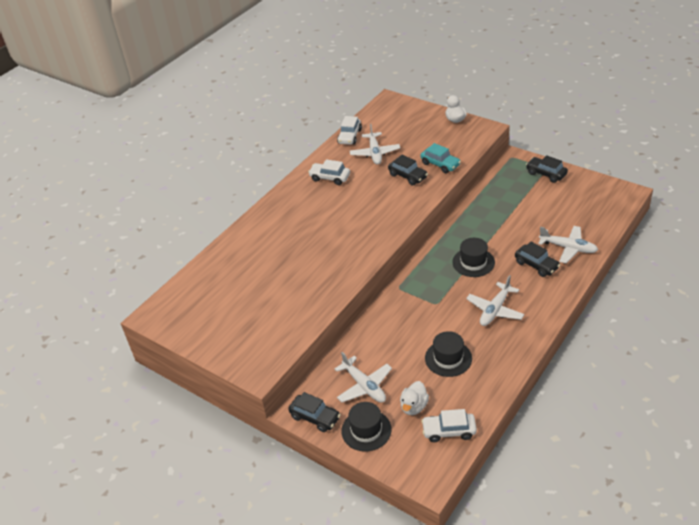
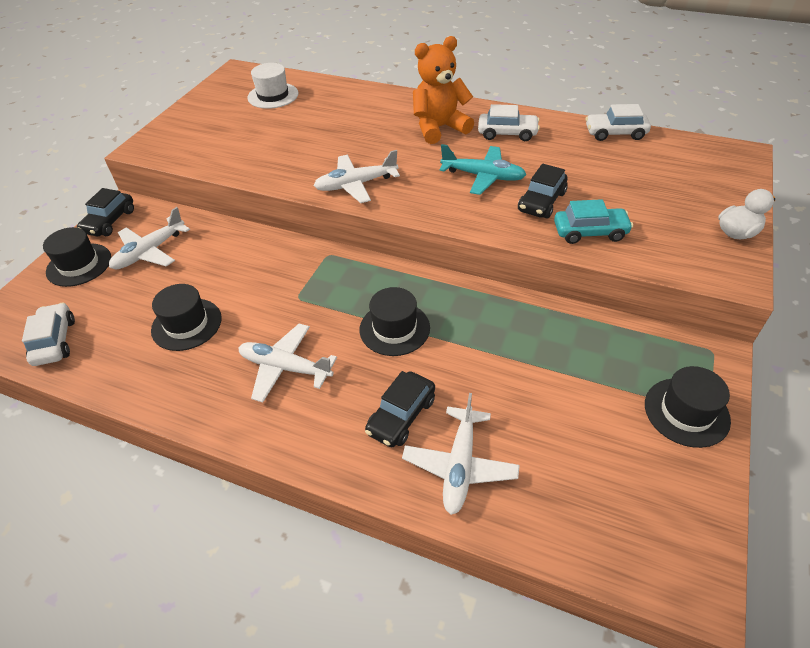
camera: 75 degrees right, 5 degrees up
(212, 292) = (273, 96): none -> white hat
(309, 206) = (439, 128): none -> orange teddy bear
(330, 178) = (507, 133): white car -> white car turned 90 degrees clockwise
(374, 194) = (483, 176): none -> turquoise plane
(375, 153) = (585, 162): white plane -> white plane (356, 185)
(414, 406) = (106, 301): white duck -> none
(440, 164) = (590, 232): turquoise car -> turquoise car turned 120 degrees counterclockwise
(546, 174) = (686, 412): black car -> black hat

